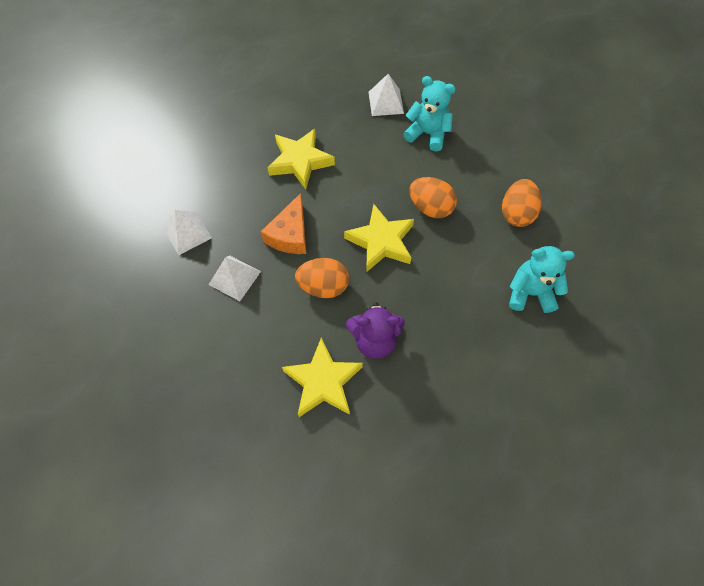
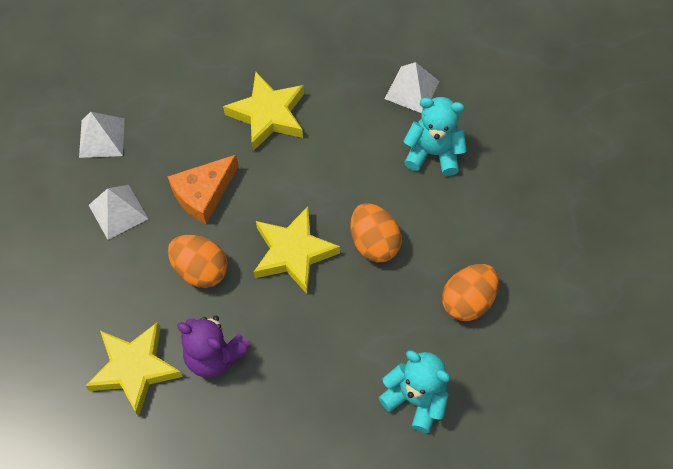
camera: 30 degrees right, 0 degrees up
(427, 134) = (433, 153): turquoise teddy bear -> turquoise teddy bear turned 45 degrees counterclockwise

